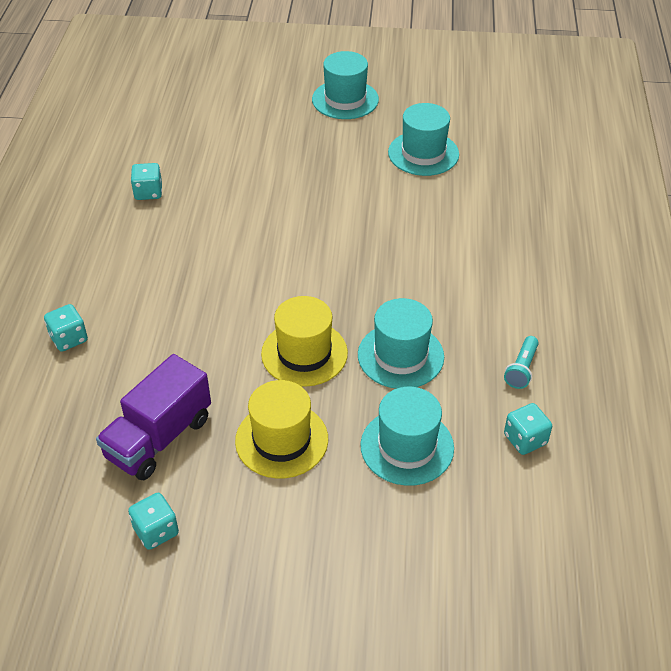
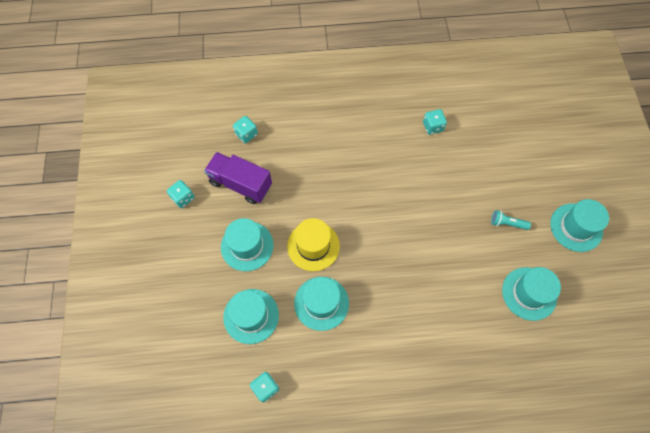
camera: 80 degrees right, 20 degrees up
(69, 338) = (302, 121): turquoise dice -> turquoise dice (246, 134)
(281, 440) = (247, 246): yellow hat -> turquoise hat
(521, 369) = (323, 382): turquoise flashlight -> turquoise flashlight (507, 223)

